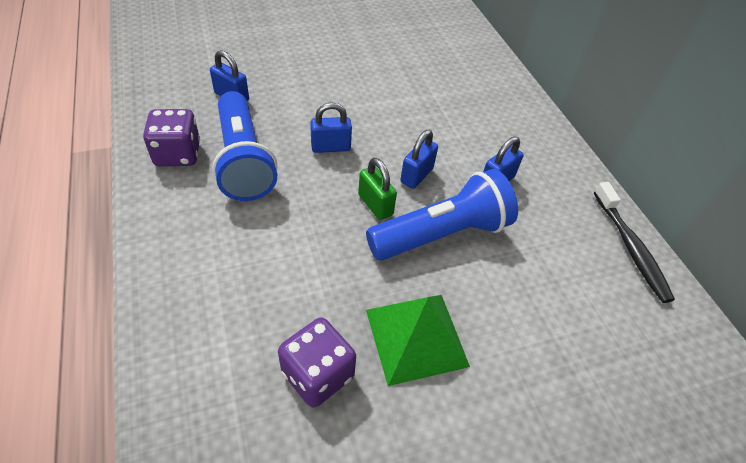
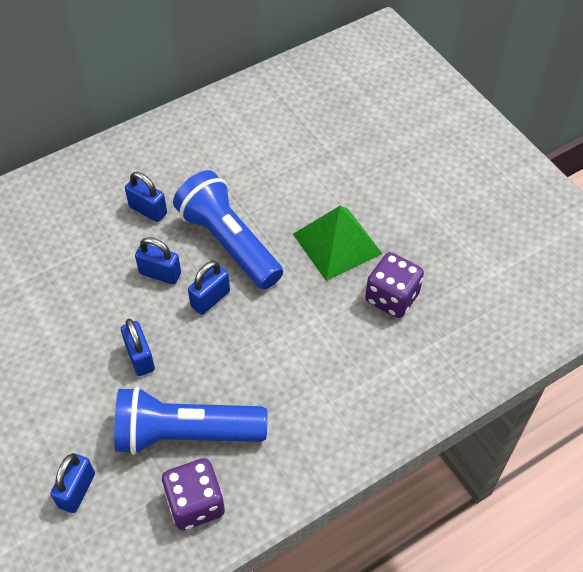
camera: 100 degrees left, 5 degrees up
(243, 160) = (185, 433): blue flashlight -> blue flashlight turned 150 degrees counterclockwise
(375, 205) = (210, 299): green padlock -> blue padlock
(630, 248) = (199, 117): black toothbrush -> none

